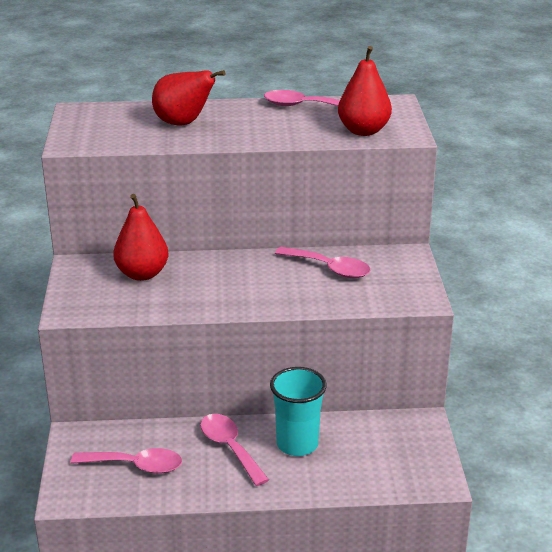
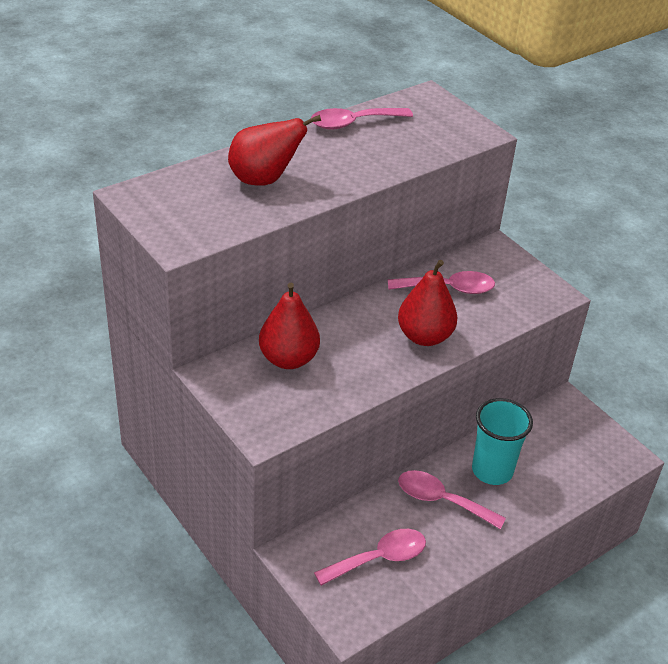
camera: 35 degrees left, 10 degrees up
(363, 131) = (439, 139): red pear -> red pear (424, 336)

